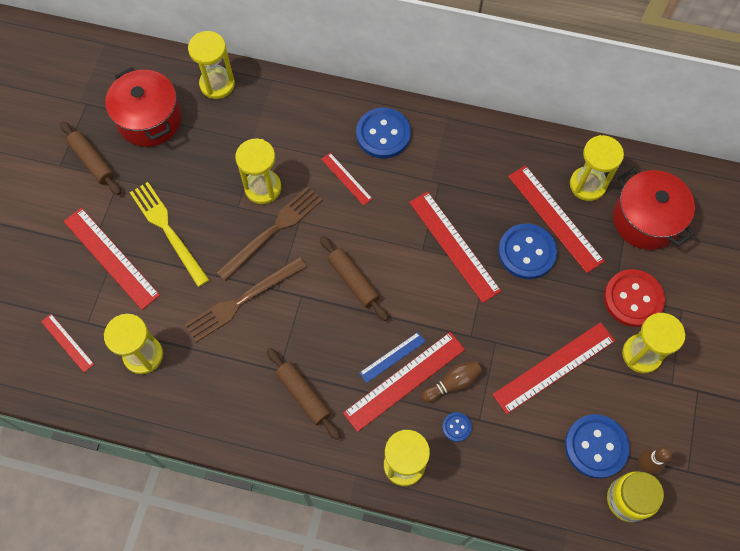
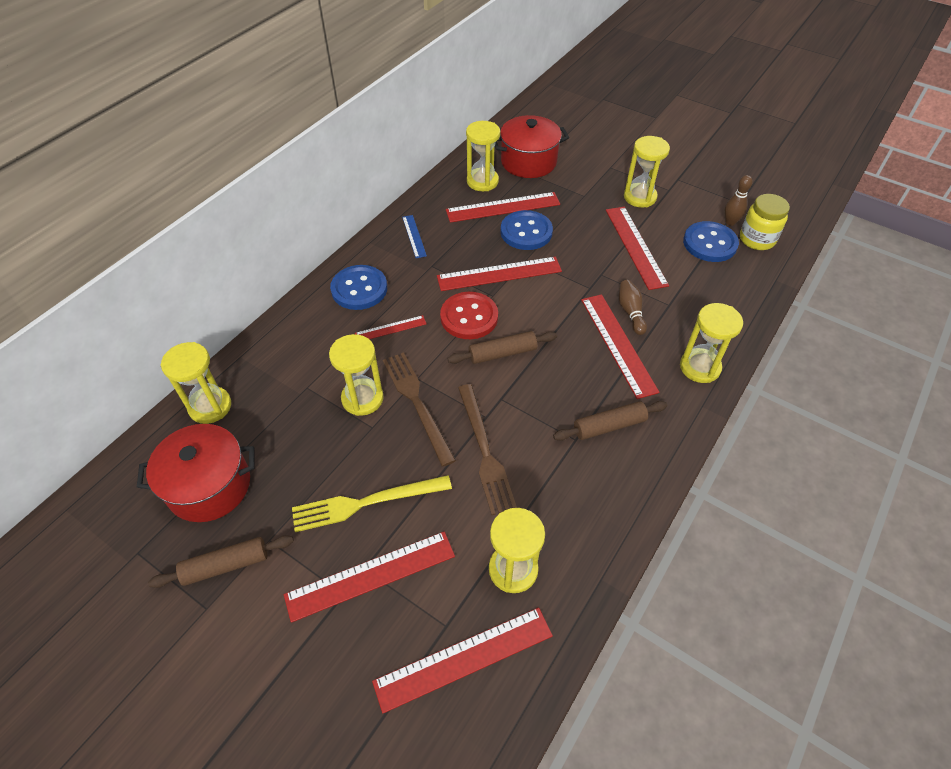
camera: 70 degrees left, 15 degrees down
(67, 342) = (464, 658): red ruler -> red ruler, size x1.86
(392, 357) = (591, 346): blue ruler -> blue ruler (414, 236)
(456, 427) = (672, 321): blue button -> none
(633, 299) = (592, 188): red button -> red button (469, 317)

